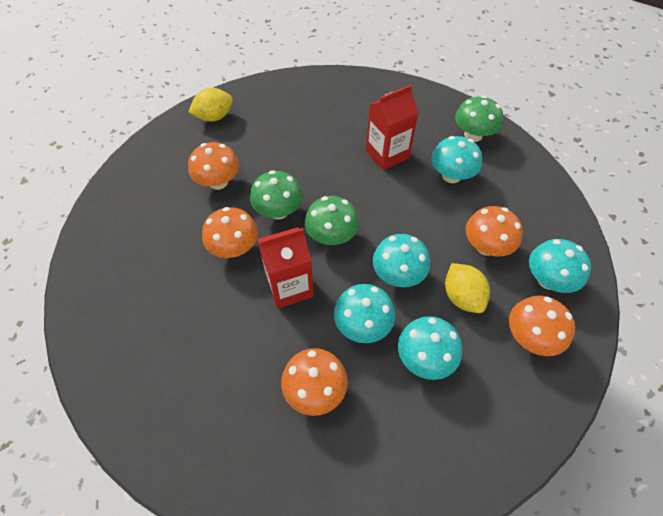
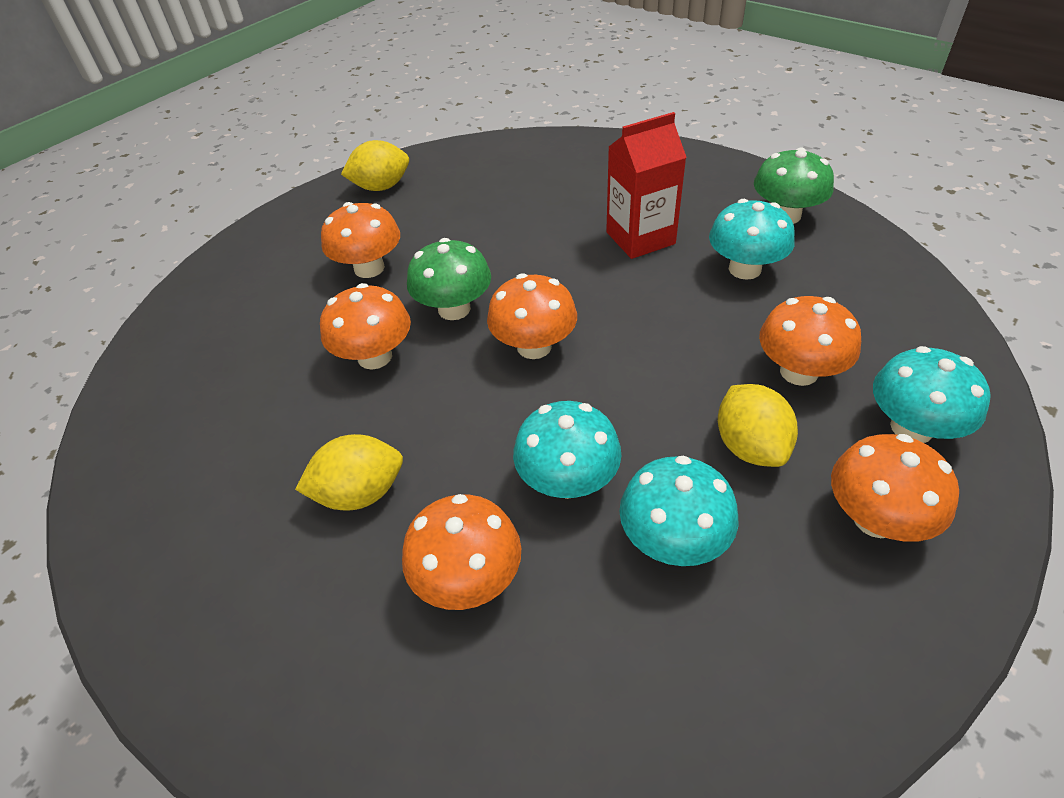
camera: 10 degrees right, 10 degrees down
(243, 341) = (360, 493): none -> yellow lemon
(289, 287) = (453, 416): red carton -> none
(331, 236) = (534, 346): green mushroom -> orange mushroom
(398, 274) = (639, 407): turquoise mushroom -> none

